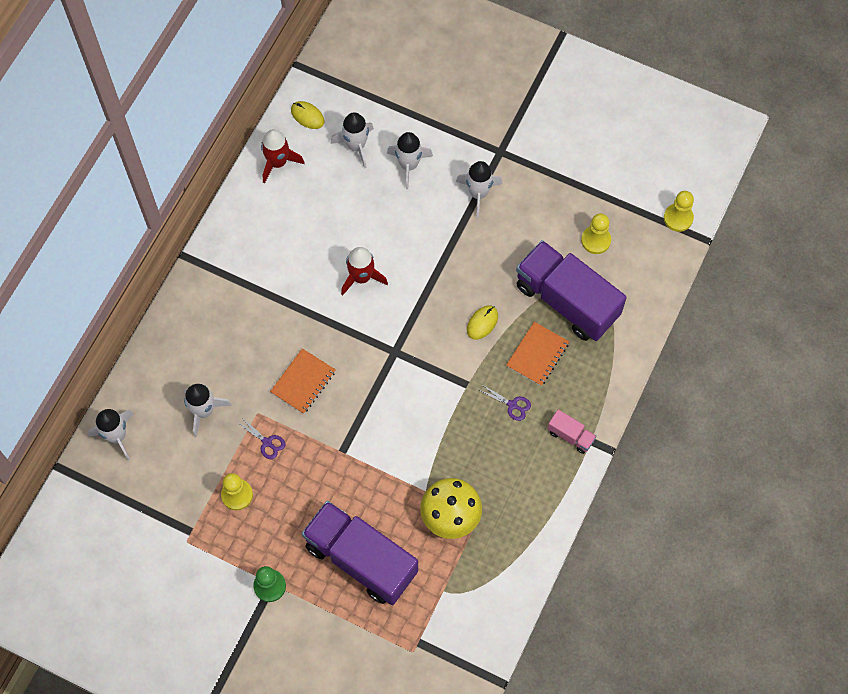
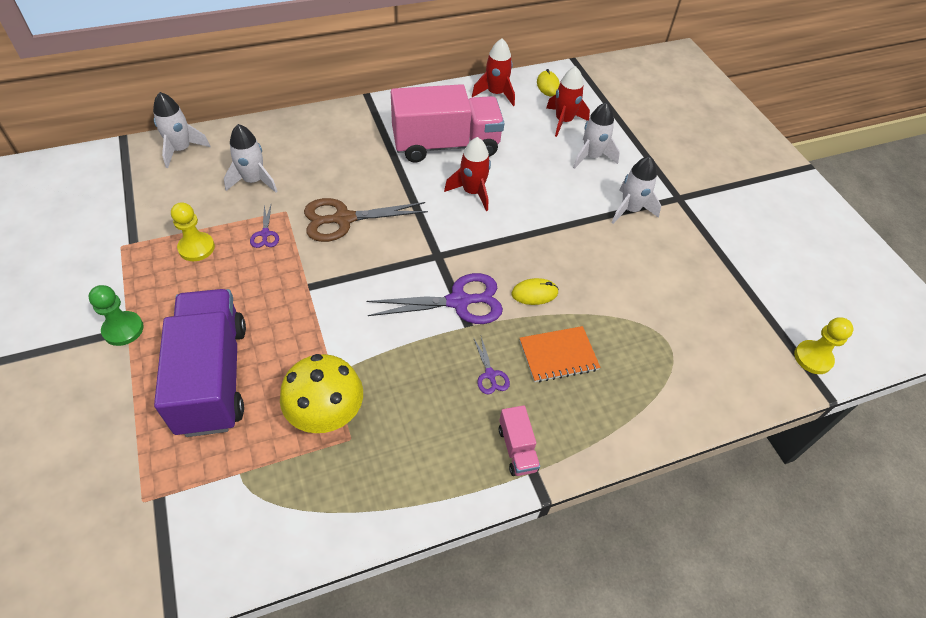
camera: 40 degrees right, 15 degrees down
(298, 251) = (446, 145): none -> pink truck
(303, 382) = (344, 219): orange notebook -> brown scissors
(356, 146) = (563, 121): white rocket -> red rocket
(444, 373) = (459, 301): none -> purple scissors
(567, 300) = (632, 337): purple truck -> none
(596, 240) = (707, 314): yellow pawn -> none

